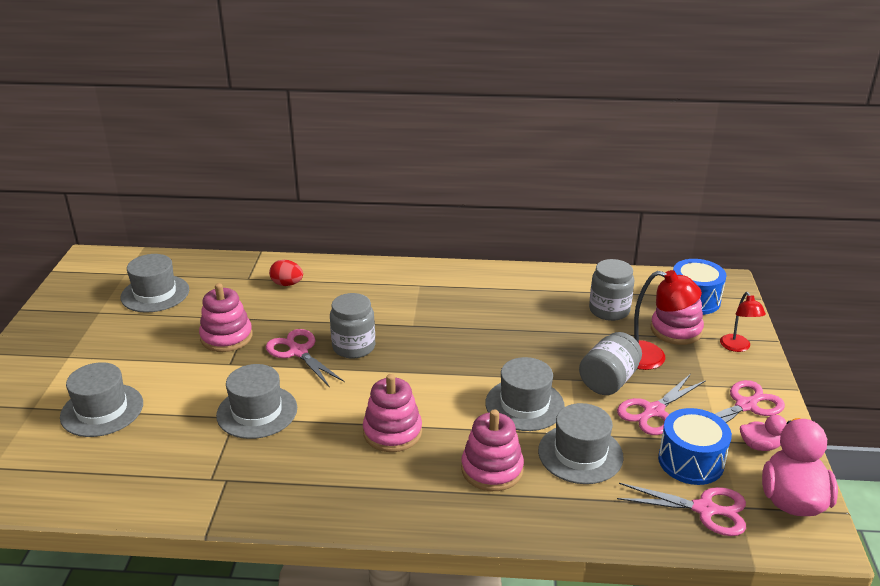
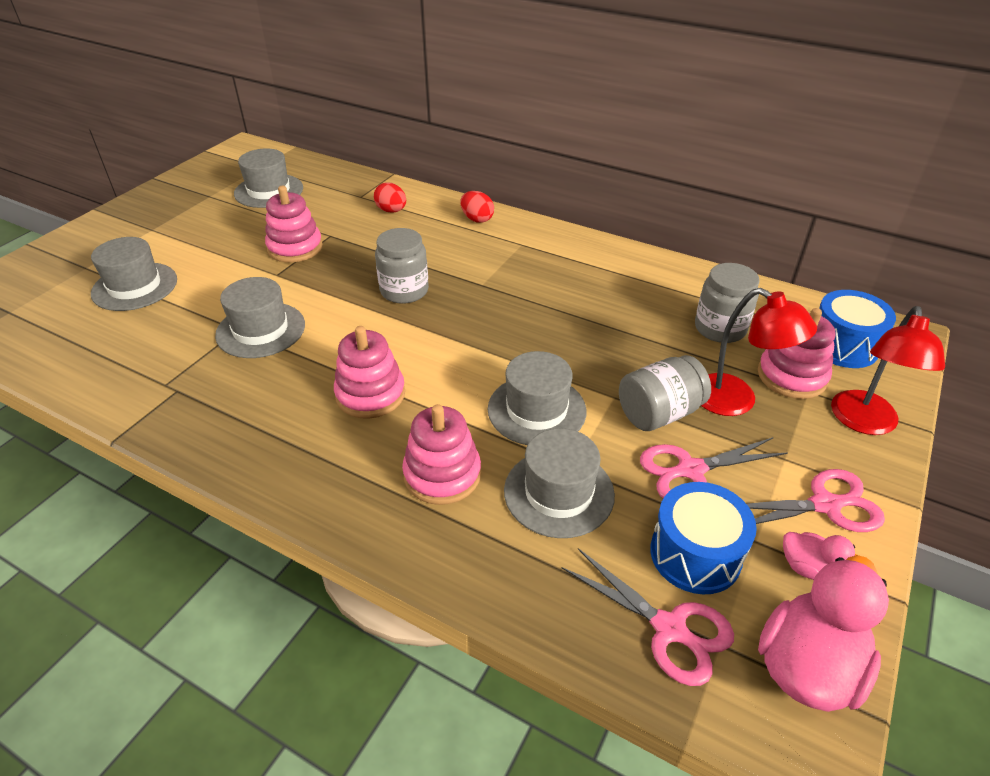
camera: 25 degrees right, 10 degrees up
(298, 352) = (347, 280): pink scissors -> none
(367, 273) = (477, 219): none -> red egg
(737, 347) = (864, 423): red lamp -> red lamp, size x1.56

